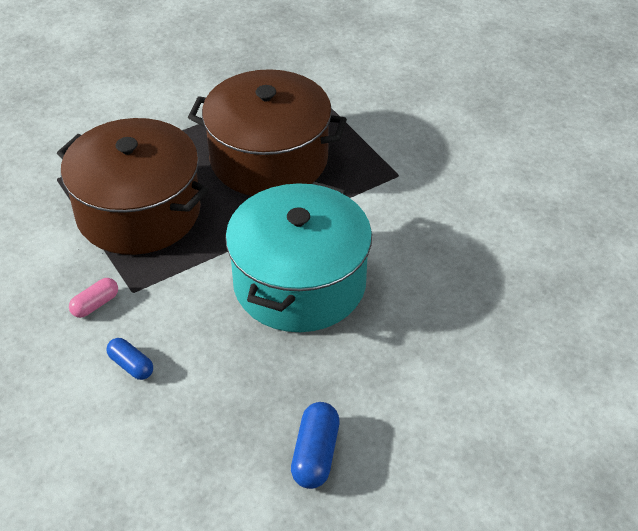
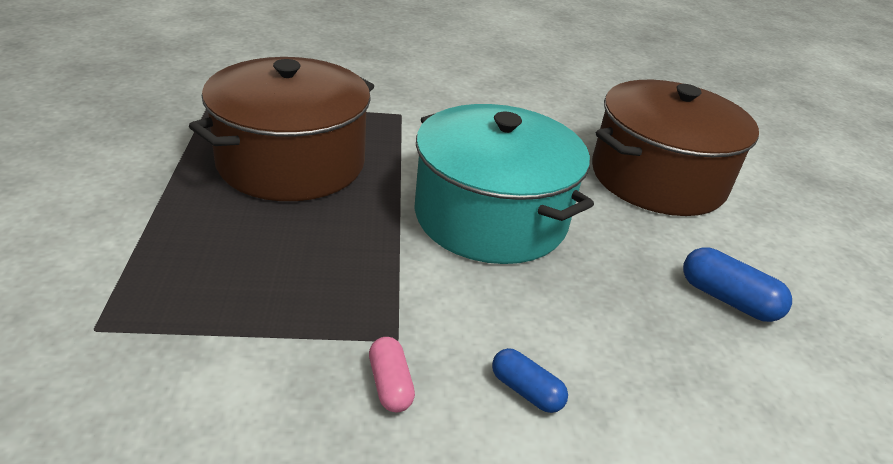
camera: 65 degrees left, 10 degrees down
(131, 365) = (526, 391): blue capsule -> blue capsule turned 60 degrees clockwise
(138, 212) = (260, 280): brown pot -> brown pot (658, 178)

